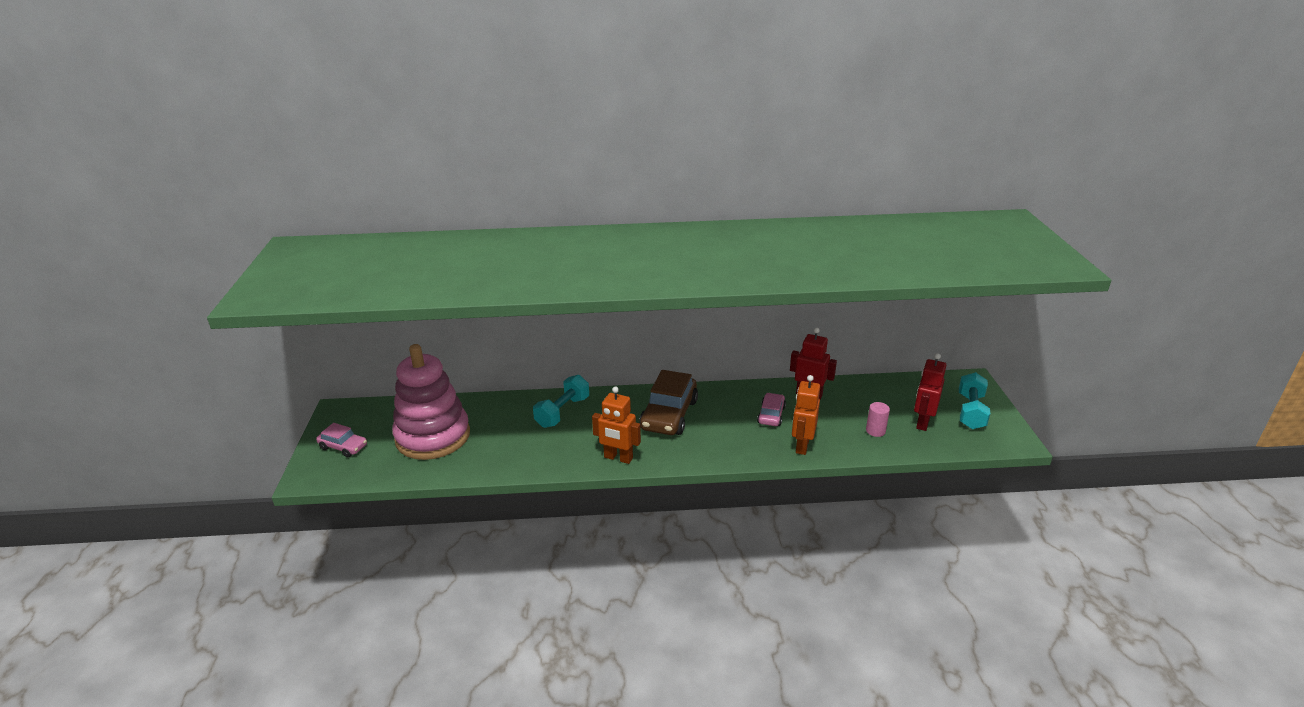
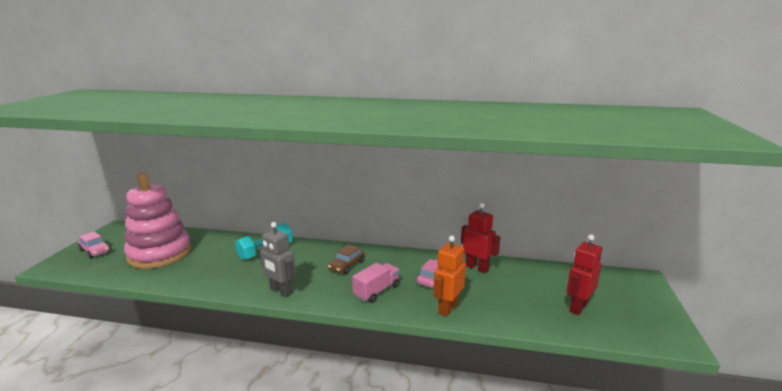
camera: 15 degrees right, 10 degrees down
(618, 458) = (281, 291): orange robot -> grey robot
(669, 415) = (346, 265): brown car -> brown car, size x0.55
(720, 439) = (377, 291): none -> pink truck
(875, 431) = (526, 307): pink cylinder -> none
(970, 412) = (633, 305): turquoise dumbbell -> none

